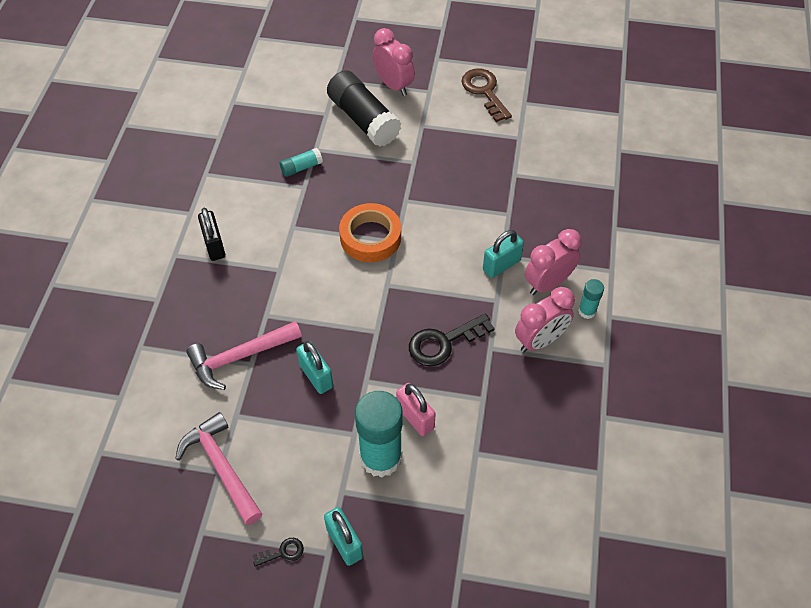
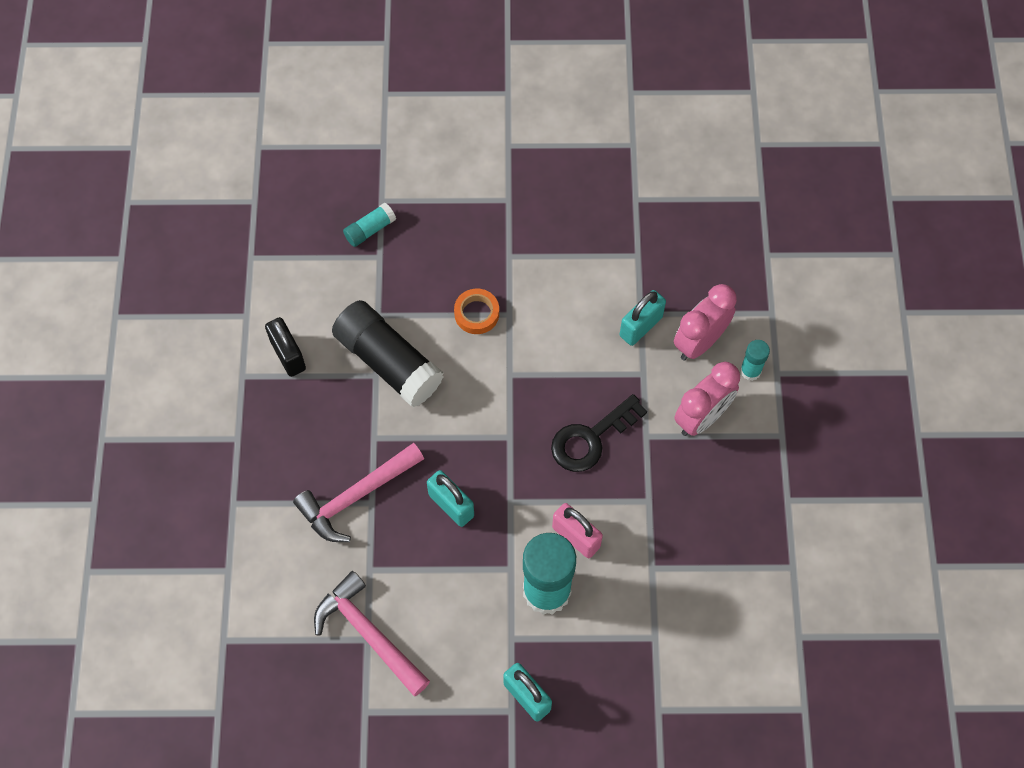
camera: 10 degrees left, 10 degrees up
(283, 552) = (462, 719): black key -> none
(363, 119) = (433, 148): black glue stick -> black glue stick (388, 362)
(370, 237) = (476, 313): orange tape -> orange tape, size x0.60
(393, 85) = (460, 91): pink clock -> none
(484, 91) = (578, 83): brown key -> none

